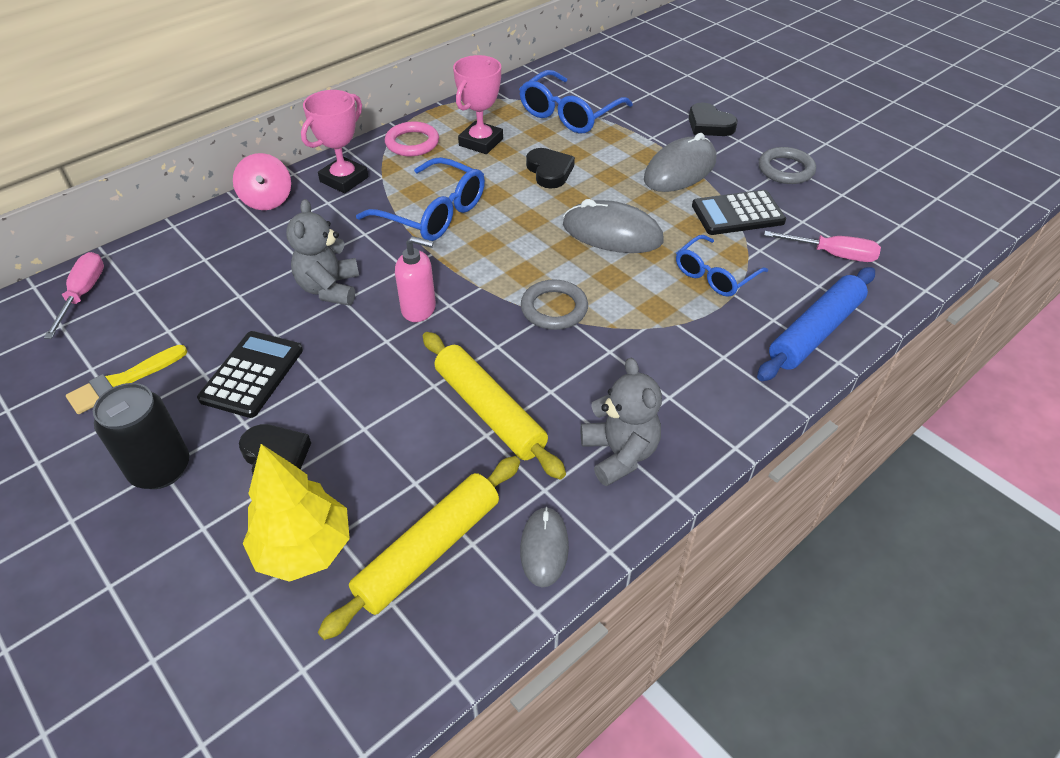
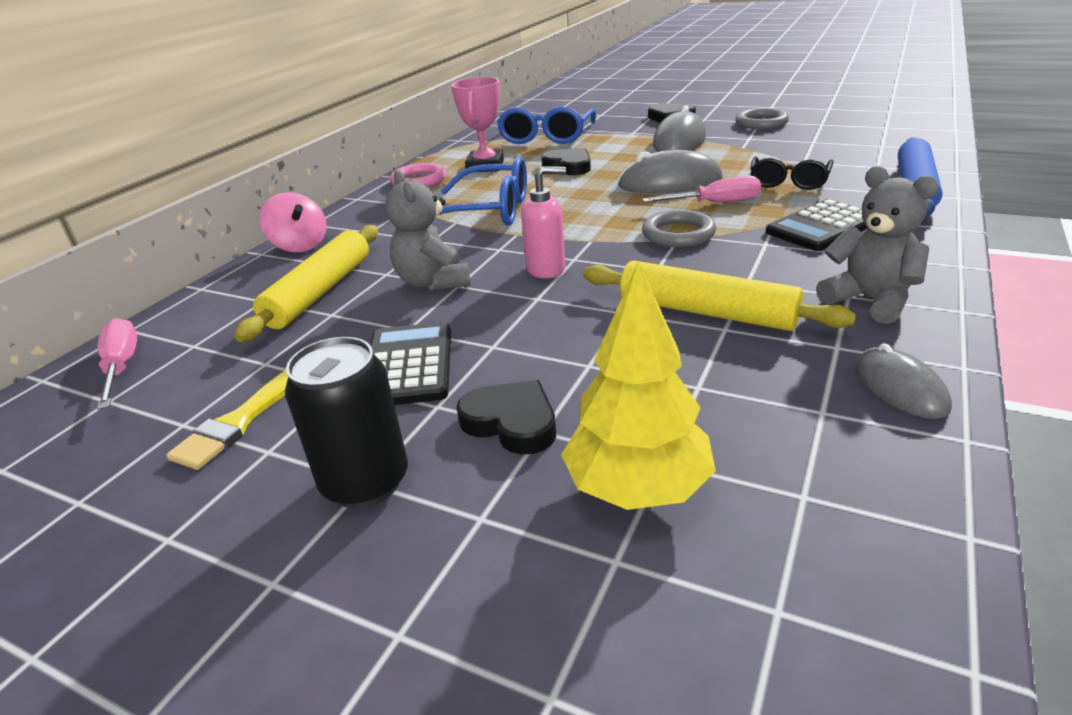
camera: 20 degrees left, 15 degrees down
(344, 179) = (372, 215): pink trophy -> none
(428, 550) = (784, 434): yellow rolling pin -> yellow rolling pin (320, 292)
(714, 275) = (788, 182): blue glasses -> black glasses
(737, 214) = (758, 150): black calculator -> black calculator (822, 227)
(832, 254) = (862, 150): pink screwdriver -> pink screwdriver (715, 203)

